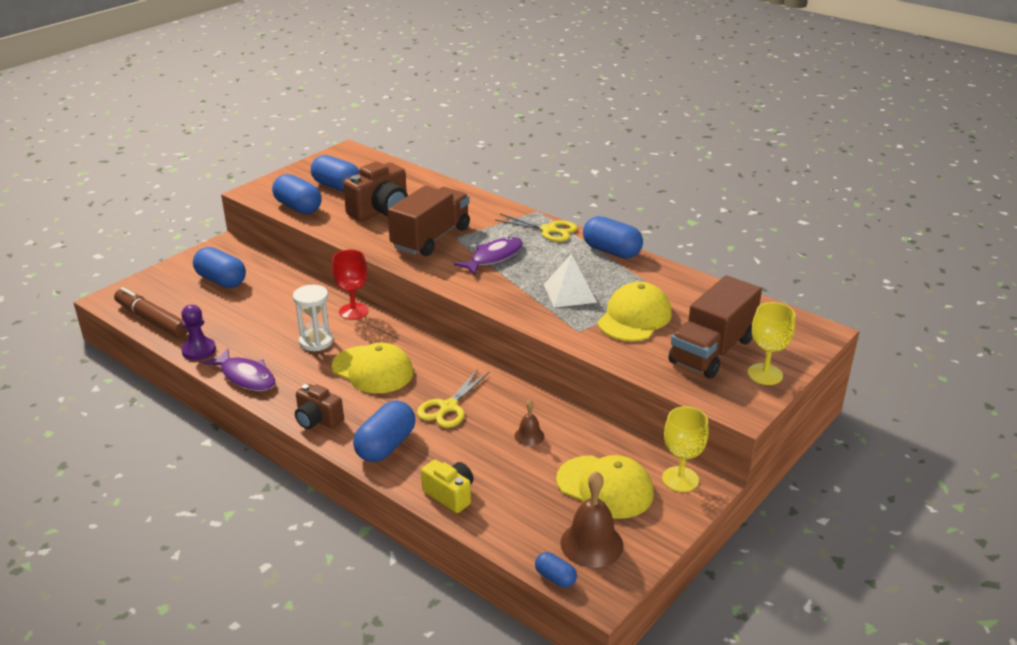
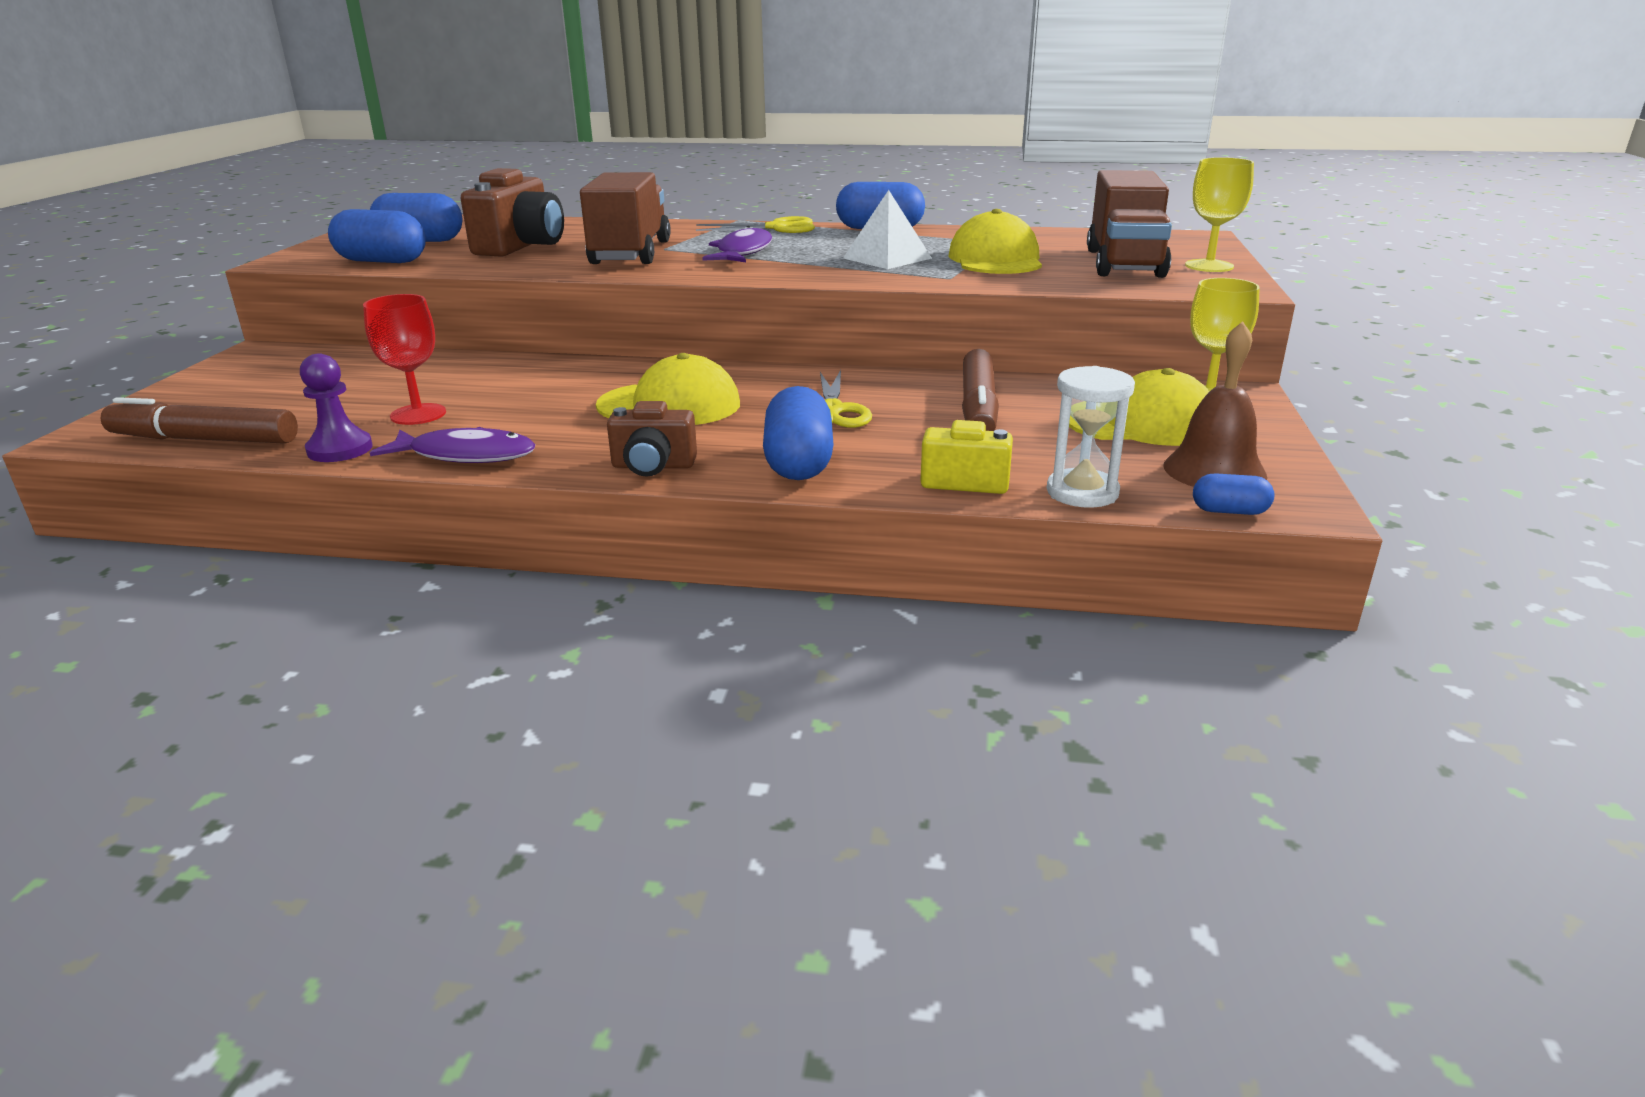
camera: 30 degrees left, 5 degrees down
(221, 280) = (294, 381): blue capsule -> none
(316, 341) = (541, 400): white hourglass -> white hourglass (1082, 492)
(353, 311) = (562, 365): red goblet -> red goblet (418, 414)
(529, 436) = (978, 408): brown bell -> brown marker

